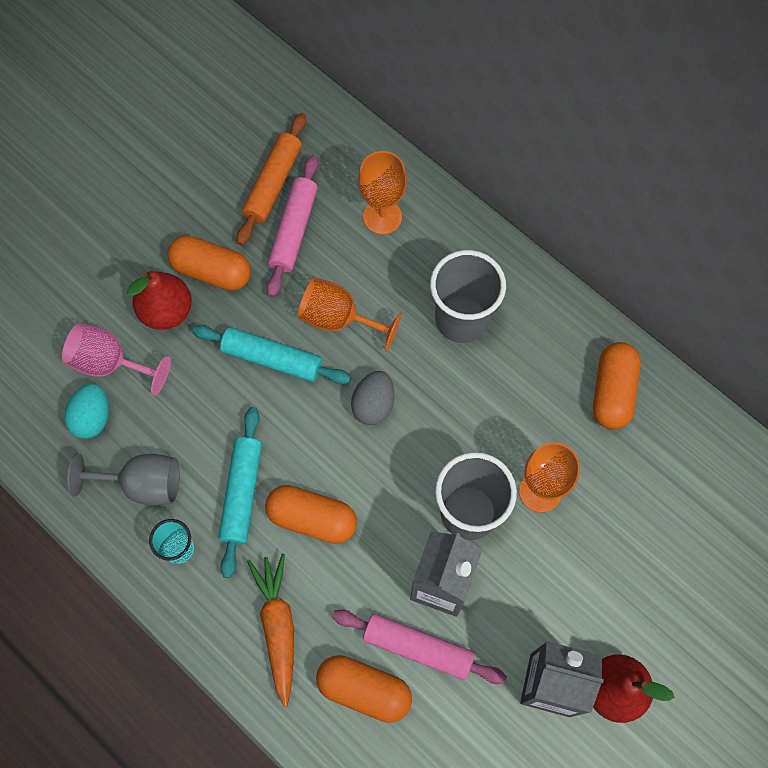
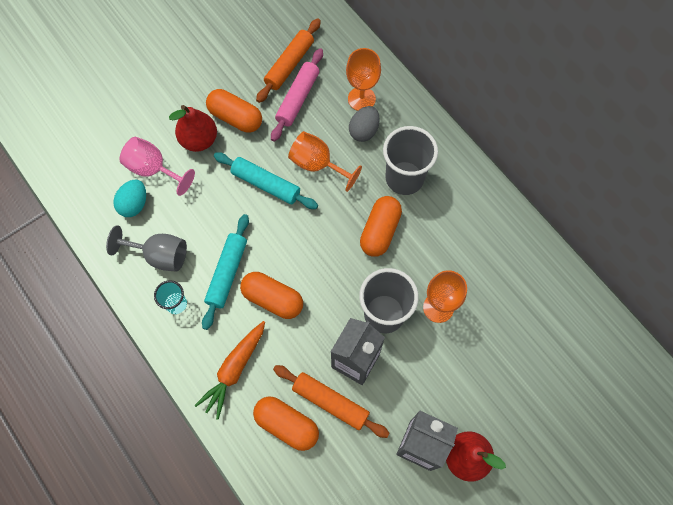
camera: 10 degrees right, 0 degrees up
(277, 627) = (234, 370): orange carrot -> orange carrot turned 150 degrees counterclockwise
(373, 405) = (331, 227): grey egg -> grey egg (364, 131)
(418, 647) = (330, 402): pink rolling pin -> orange rolling pin
(612, 392) = (503, 246): orange capsule -> orange capsule (380, 231)

